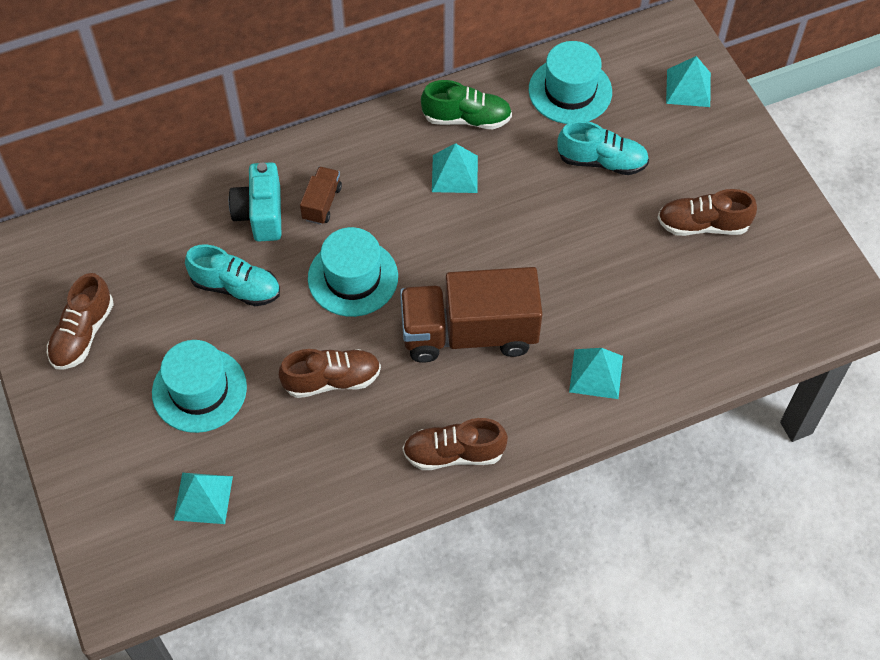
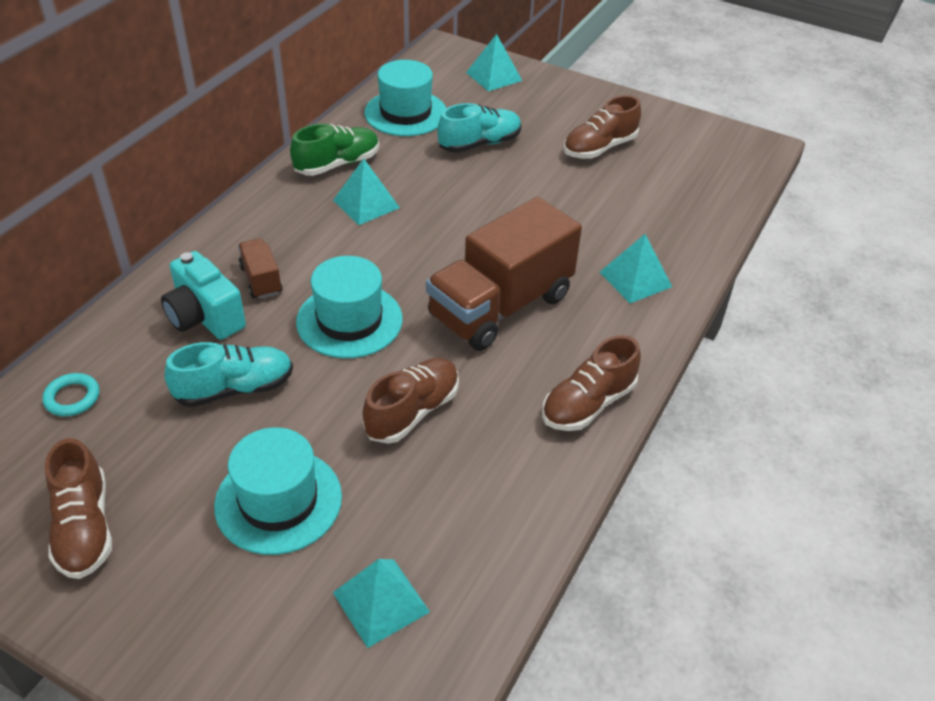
camera: 40 degrees left, 15 degrees down
(137, 231) = (72, 398): none -> turquoise ring

